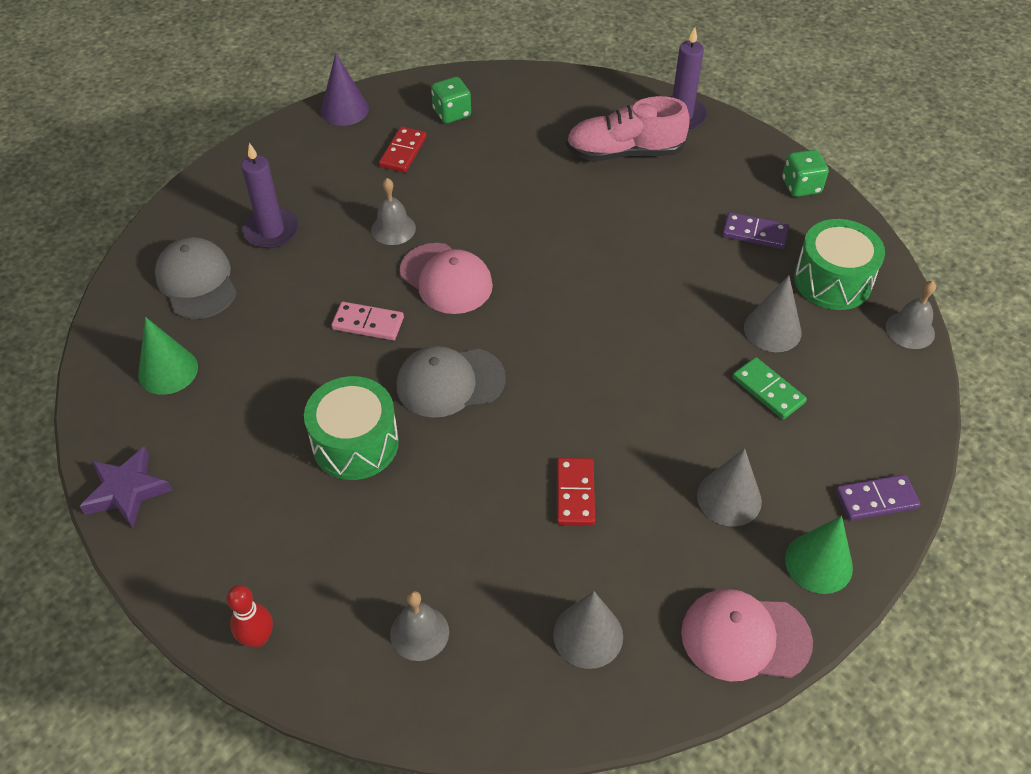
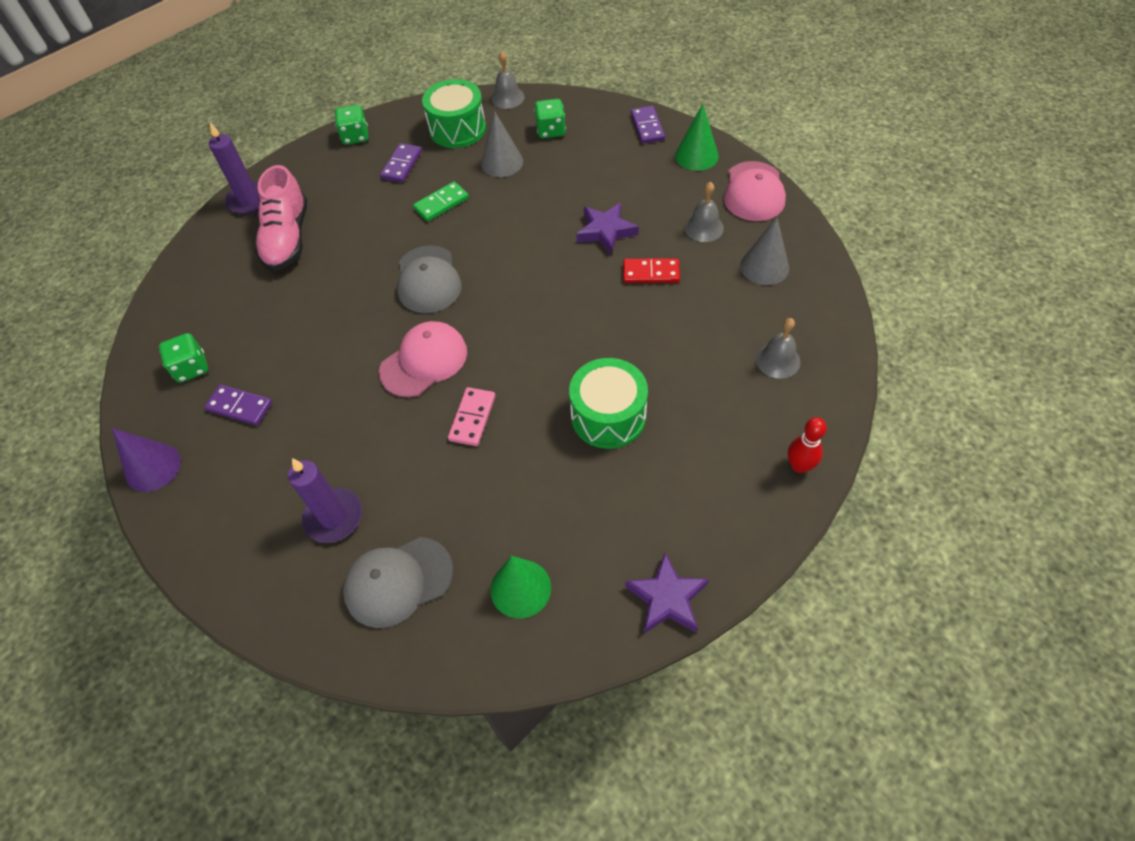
camera: 85 degrees left, 5 degrees up
(393, 229) = (351, 407): grey bell -> grey bell (704, 227)
(403, 152) = (240, 407): red domino -> purple domino
(450, 382) = (544, 353): grey cap -> grey cap (428, 280)
(649, 444) = (606, 231): none -> purple star
(729, 498) = (650, 193): grey cone -> none
(768, 390) = (558, 168): green domino -> green domino (441, 203)
(846, 381) = (551, 130): none -> green dice

